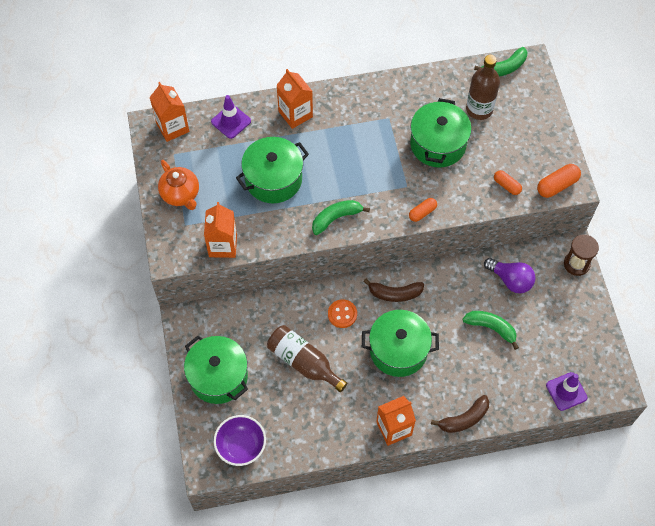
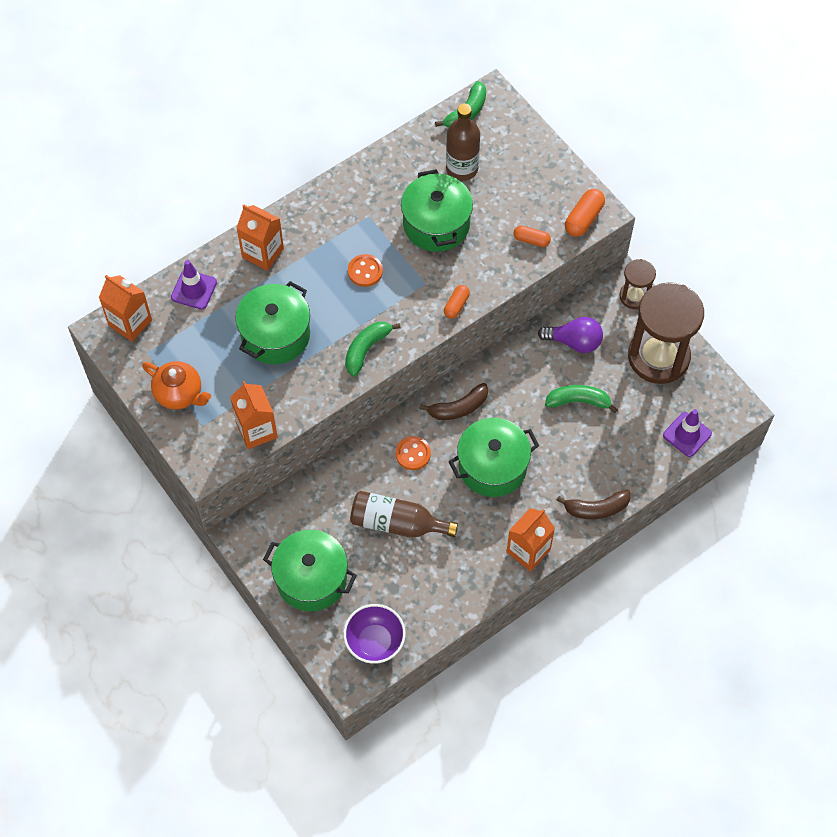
camera: 25 degrees left, 0 degrees up
(365, 158) = (365, 271): none -> orange button
(464, 419) = (596, 509): brown banana -> brown banana turned 45 degrees clockwise
(573, 320) = (658, 357): none -> brown hourglass

